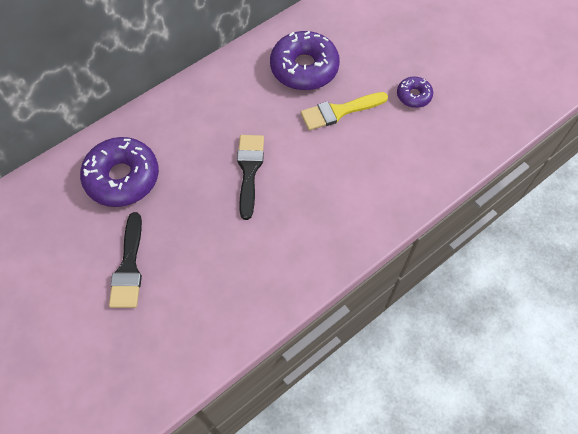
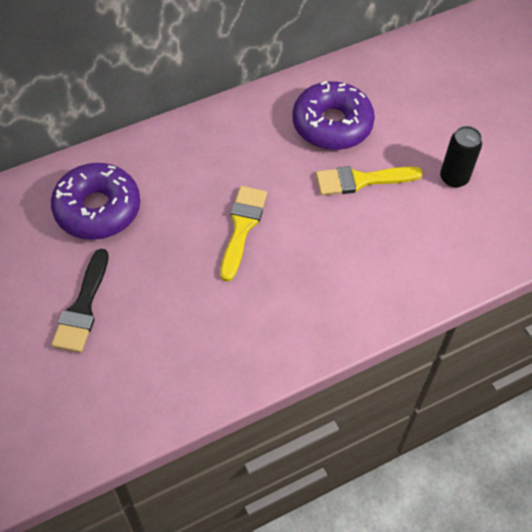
camera: 10 degrees right, 5 degrees down
(249, 170) = (242, 227): black brush -> yellow brush
(413, 96) = (454, 178): purple donut -> black can

